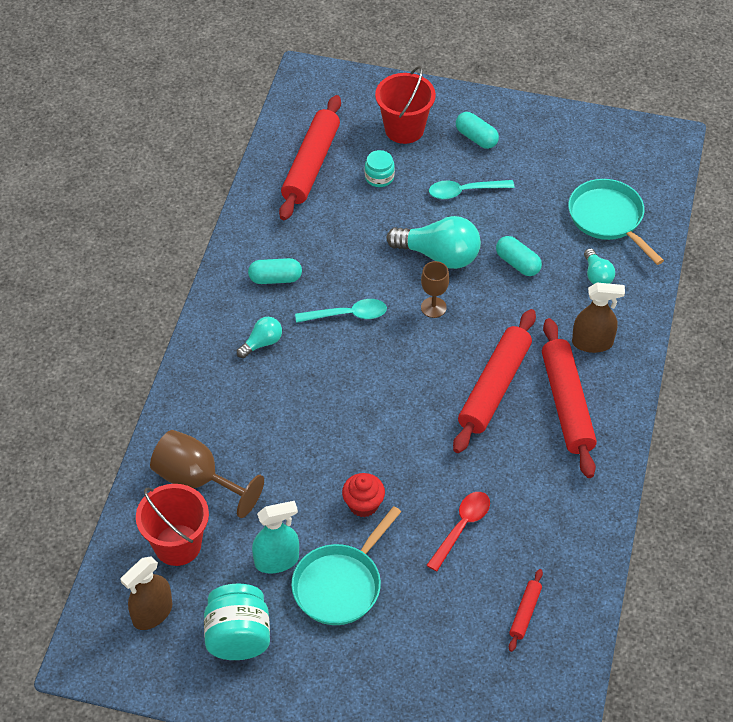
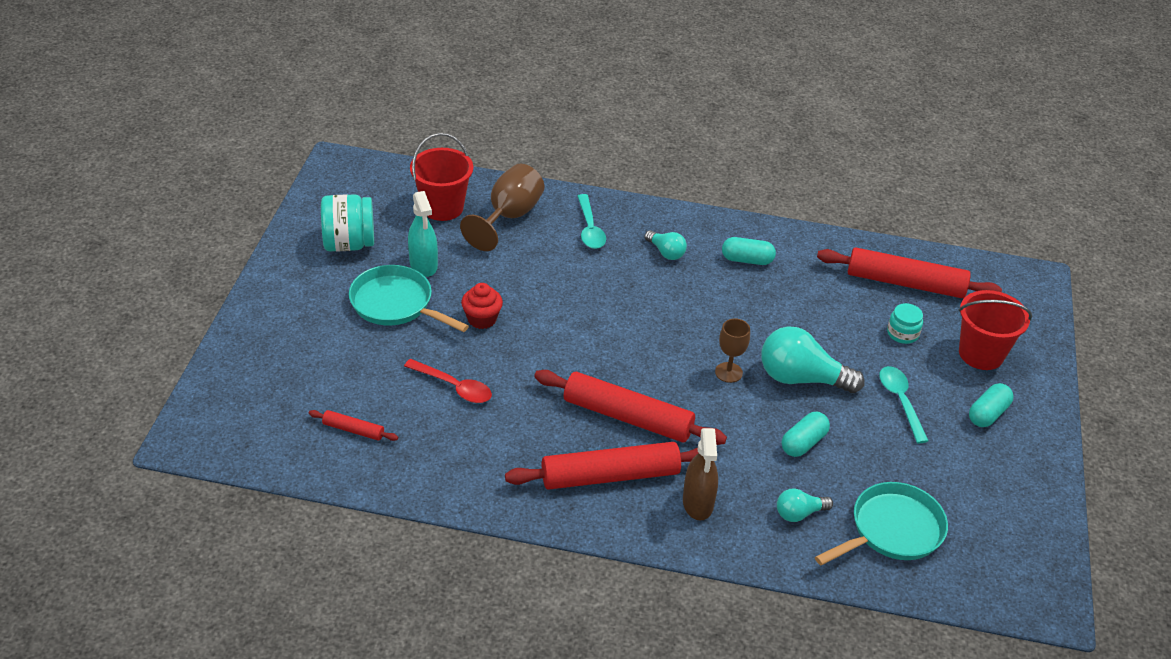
camera: 85 degrees right, 10 degrees down
(152, 613) = (377, 196): brown spray bottle -> none
(275, 278) = (747, 260): turquoise capsule -> turquoise capsule turned 75 degrees counterclockwise
(348, 315) = (709, 309): turquoise spoon -> turquoise spoon (590, 229)
(439, 255) = (801, 378): turquoise light bulb -> turquoise light bulb turned 90 degrees clockwise

